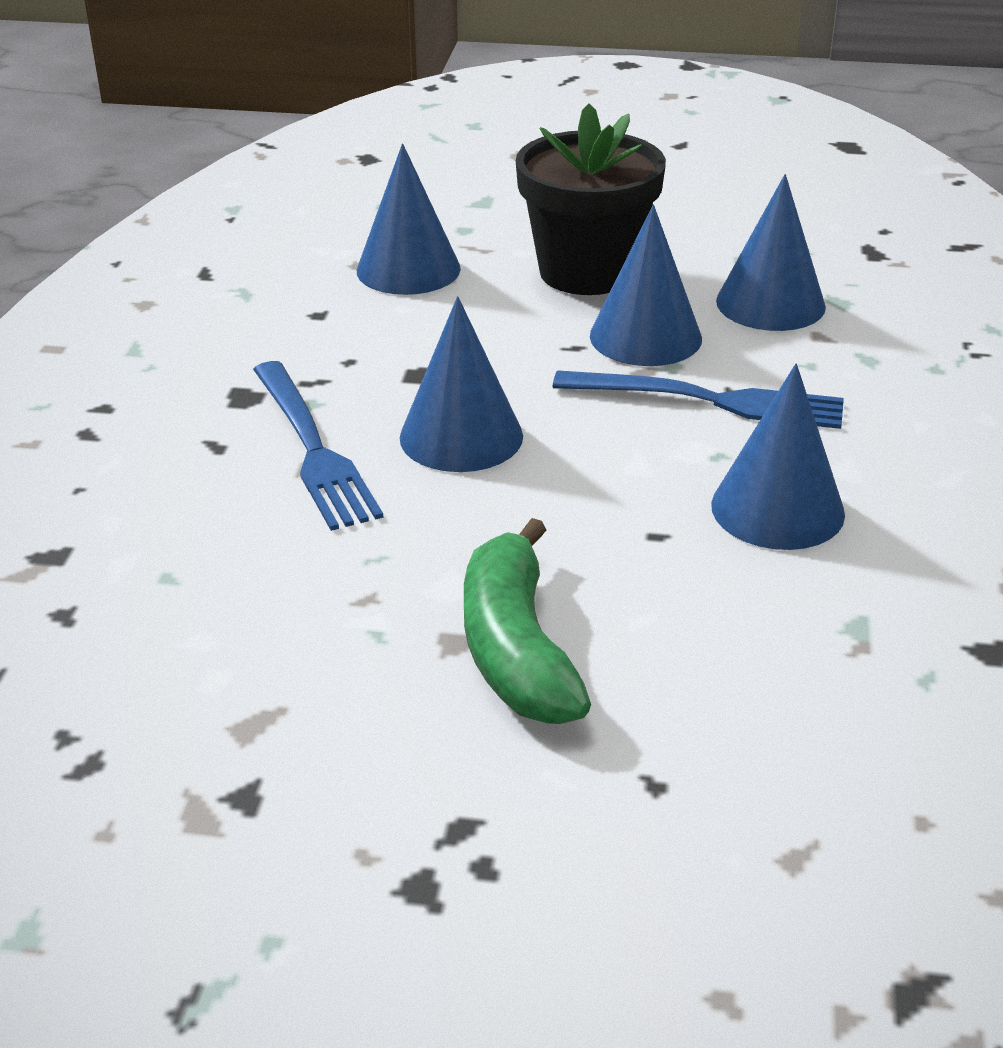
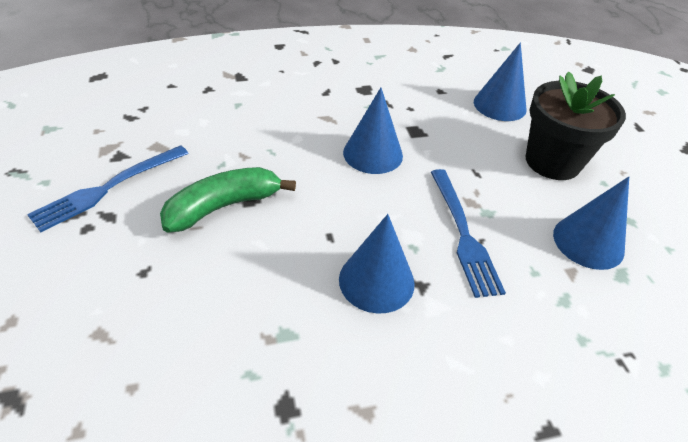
camera: 65 degrees right, 10 degrees up
(313, 449) = (337, 116): blue fork -> blue fork (108, 188)
(645, 337) = (507, 196): blue cone -> none

